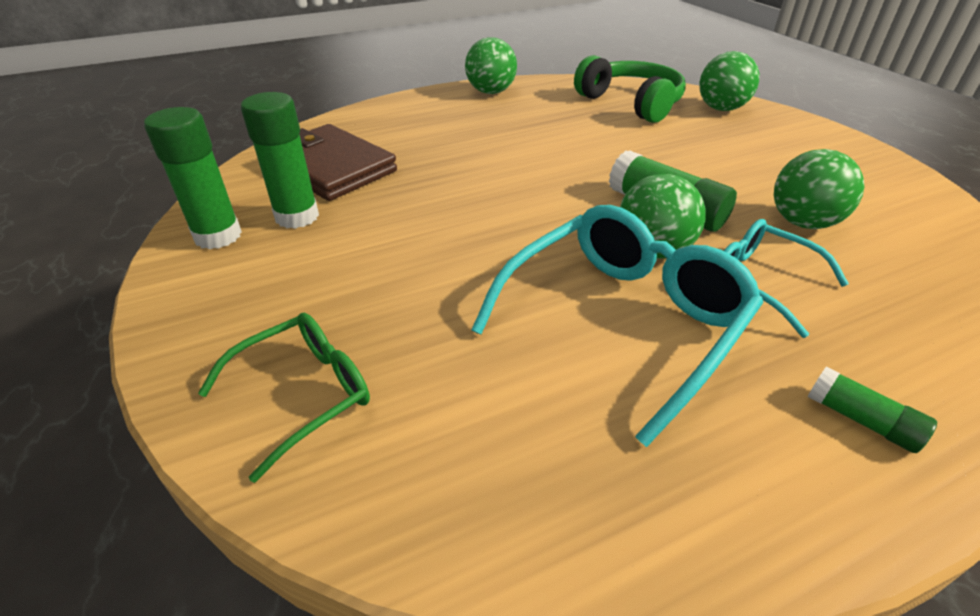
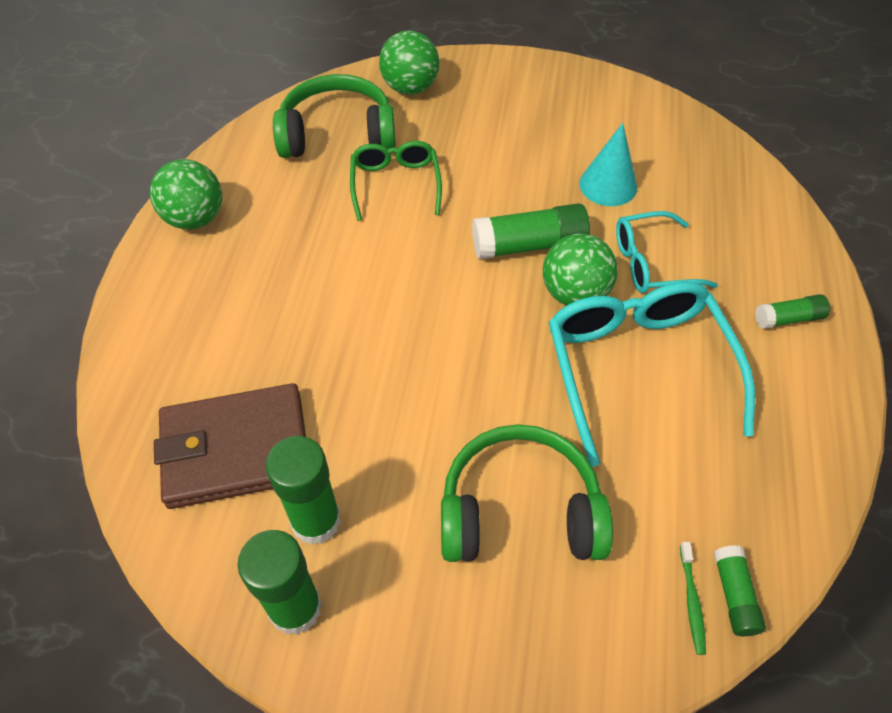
camera: 55 degrees left, 15 degrees up
(304, 394) = (585, 613): green glasses -> green glasses (395, 184)
(372, 479) = (692, 601): none -> green toothbrush
(386, 308) = (519, 510): none -> green headphones
(408, 519) = (734, 595): none -> green glue stick
(803, 222) = (608, 185): green ball -> turquoise cone

